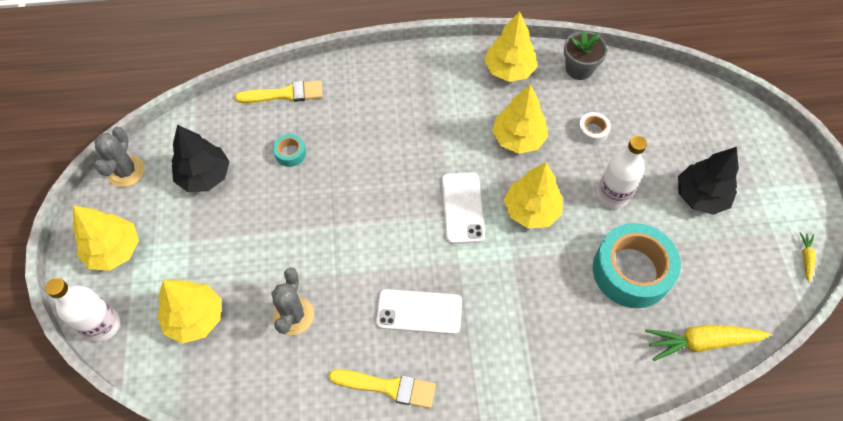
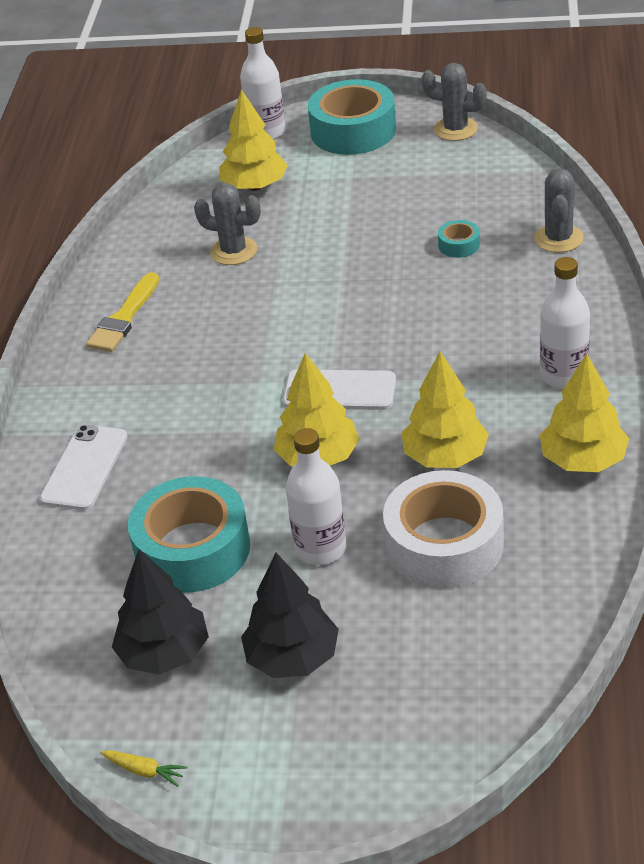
camera: 105 degrees right, 20 degrees down
(114, 250) = (353, 131): yellow tree -> turquoise tape
(204, 176) = (437, 182): black tree -> black tree (164, 653)
(285, 94) = (558, 238): yellow brush -> grey cactus
(419, 312) = (204, 345): white phone -> white phone (84, 468)
(433, 83) = (564, 376): none -> white bottle
(579, 69) = (578, 547): grey flower pot -> none
(592, 131) = (444, 544): white tape -> white tape, size x2.30
(701, 342) = (64, 604): yellow carrot -> none

